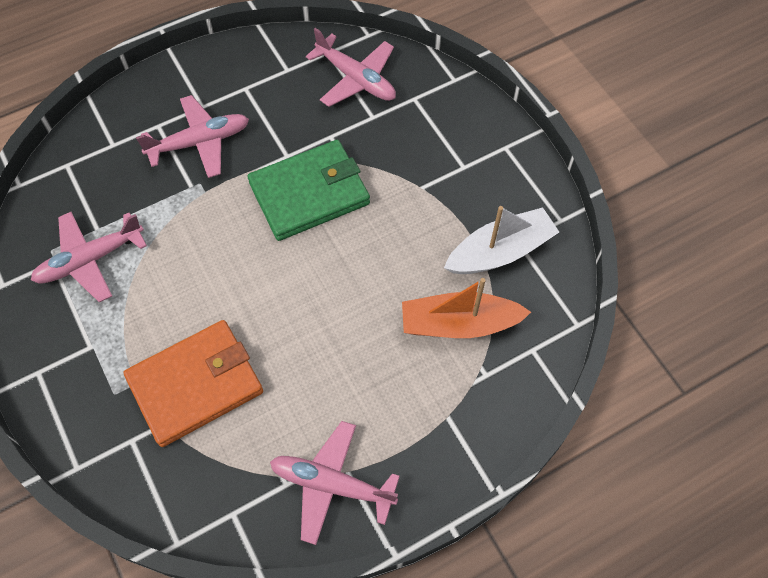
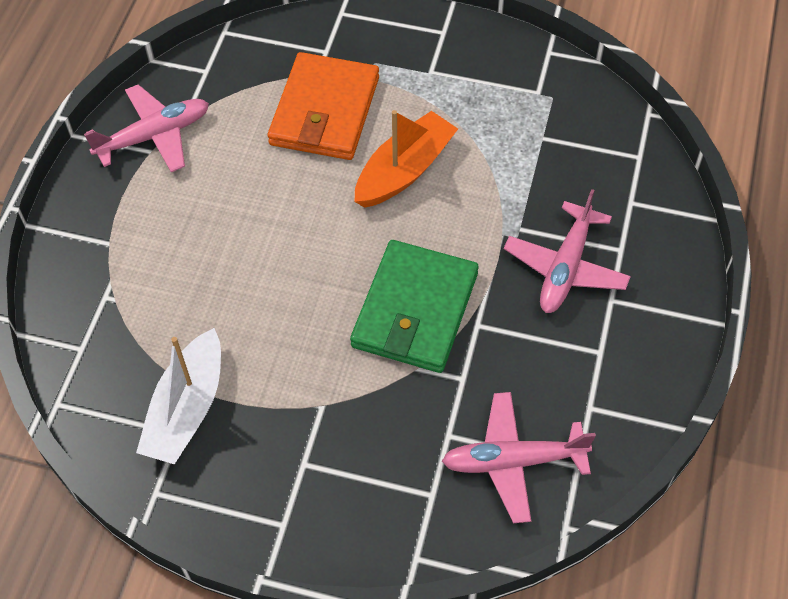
camera: 135 degrees right, 5 degrees down
(90, 260) = (514, 115): pink plane -> none
(459, 324) = (165, 316): orange boat -> orange boat (404, 170)

